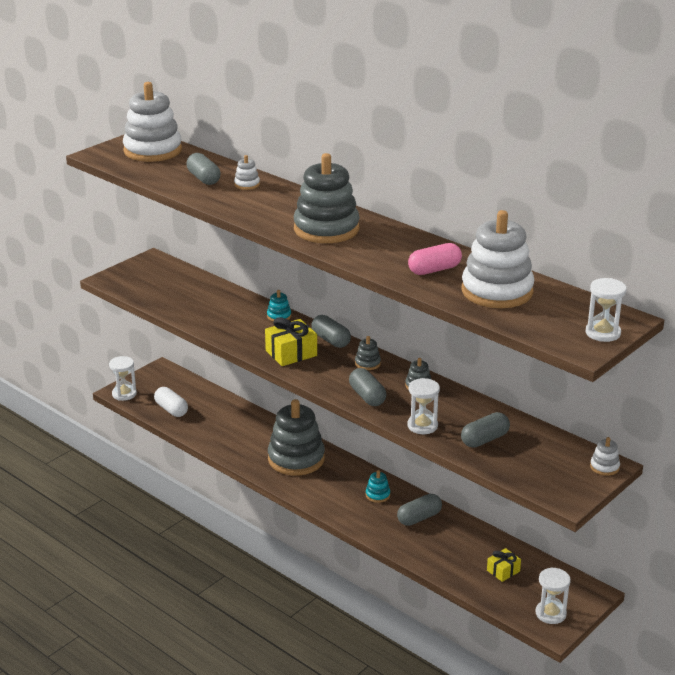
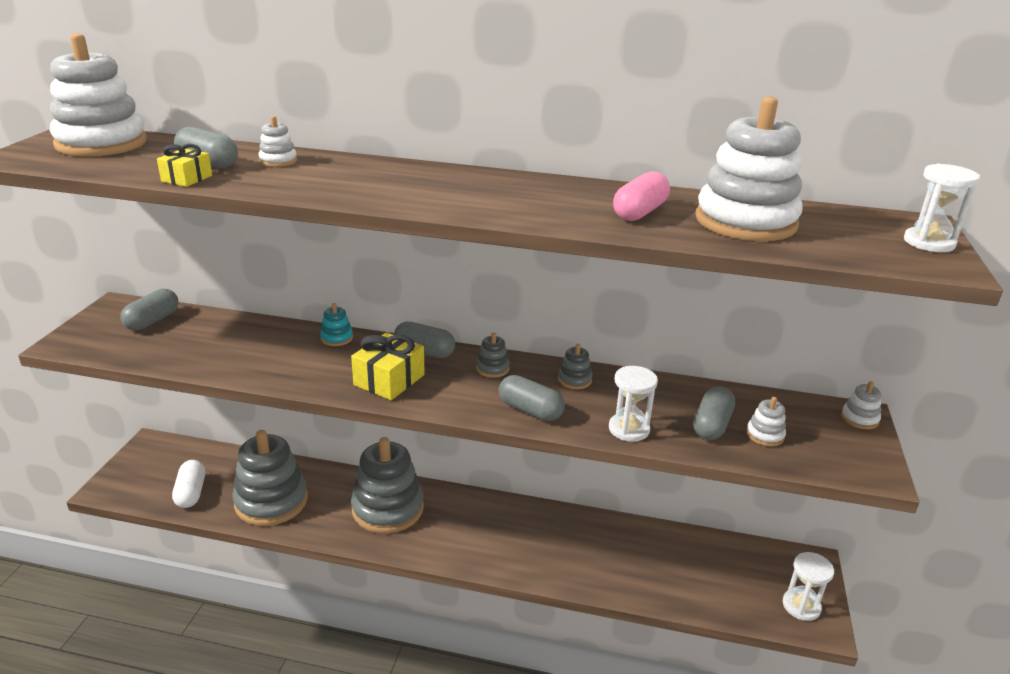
camera: 30 degrees left, 0 degrees up
(124, 394) = (114, 490): white hourglass -> none
(171, 409) = (191, 493): white capsule -> white capsule turned 60 degrees clockwise
(326, 229) = (444, 192): grey stacking toy -> grey stacking toy (271, 501)
(377, 495) = (511, 523): turquoise stacking toy -> none
(419, 518) = (576, 536): grey capsule -> grey capsule (152, 321)
(503, 571) = (711, 570): yellow gift -> yellow gift (187, 178)
(516, 456) = (765, 435): none -> white stacking toy

